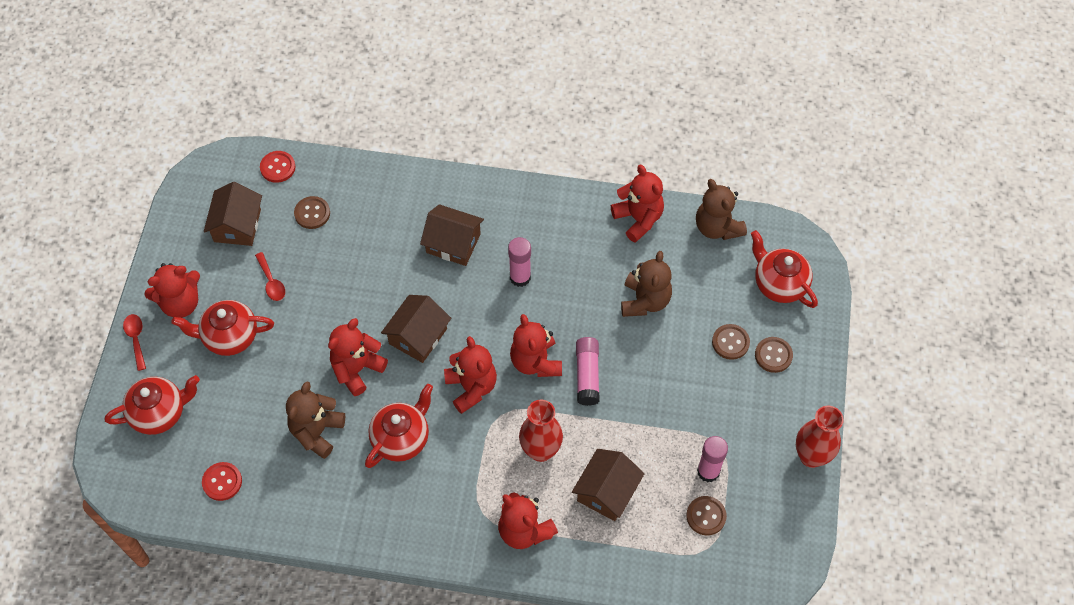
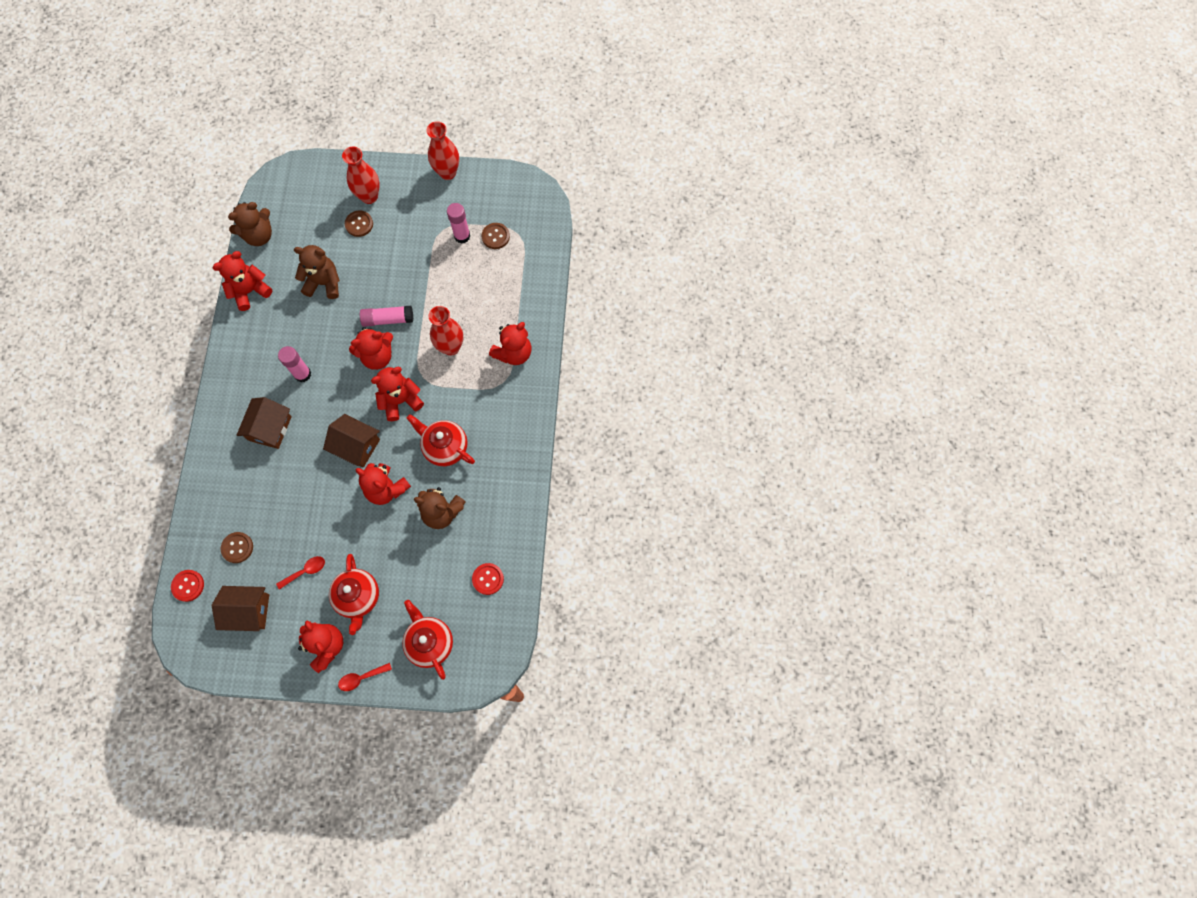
camera: 95 degrees left, 10 degrees up
(607, 491) = (481, 300): brown house -> none
(773, 355) = (369, 196): brown button -> red vase
(779, 284) = (309, 193): red teapot -> none

